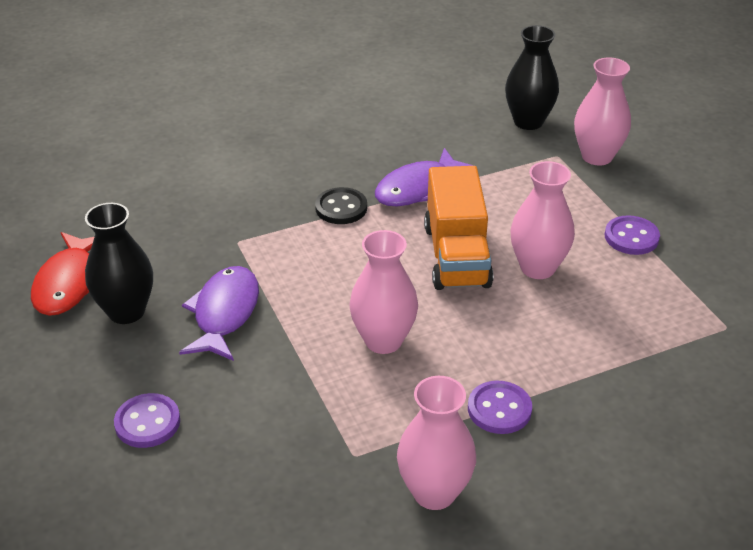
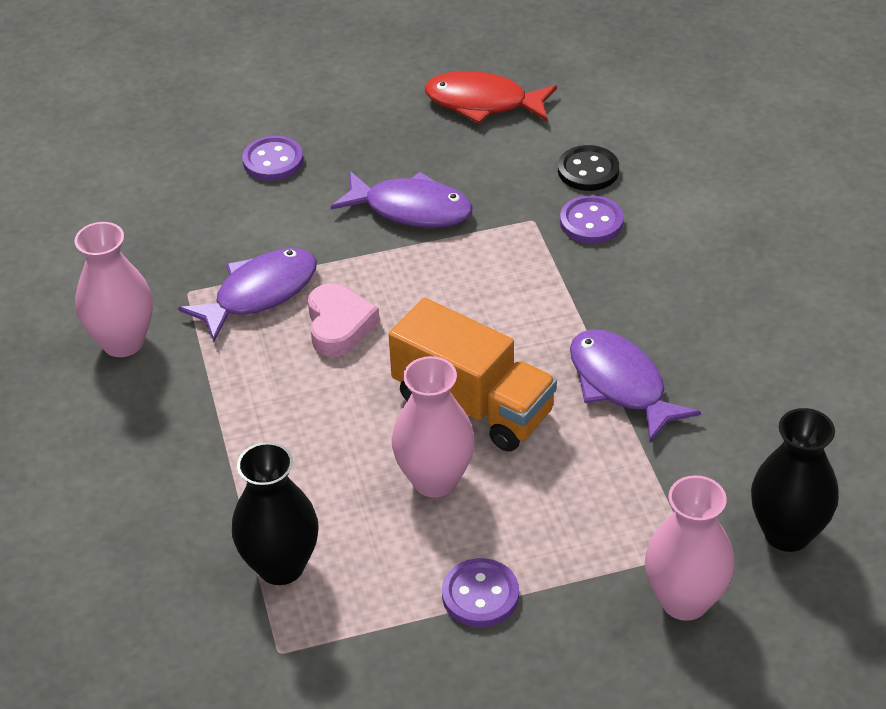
camera: 100 degrees right, 5 degrees up
(126, 311) = (430, 142): black vase -> black vase (281, 566)
(341, 208) = (586, 308): black button -> black button (588, 170)
(350, 400) = (259, 294): none -> purple fish
(383, 340) = (339, 325): pink vase -> pink heart
(456, 256) = (473, 405): orange truck -> orange truck turned 150 degrees counterclockwise
(499, 409) = (211, 405): purple button -> purple button (591, 222)

